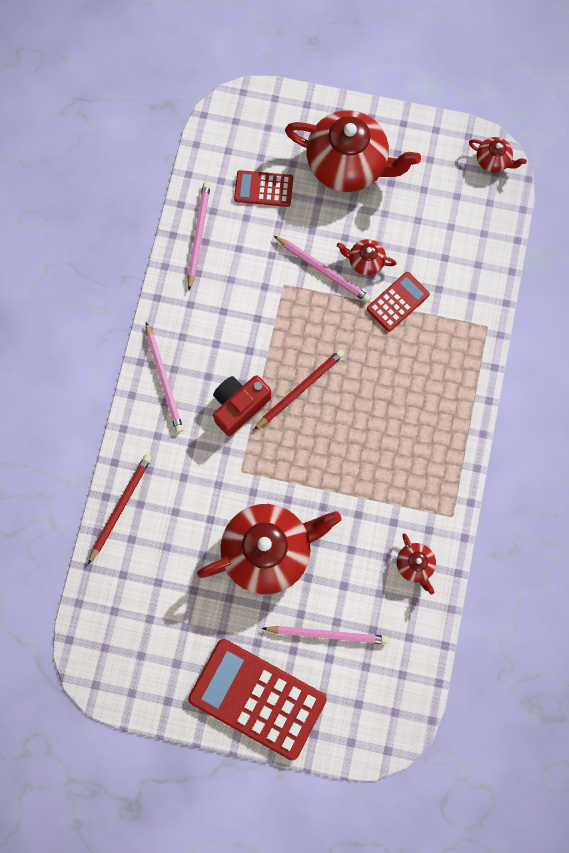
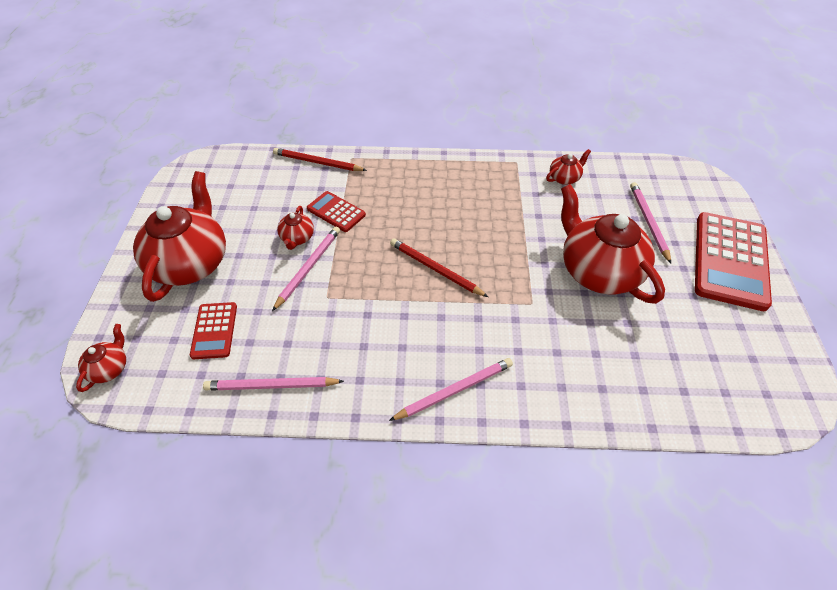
camera: 100 degrees left, 25 degrees down
(120, 507) = (614, 408): red pencil -> red pencil (317, 162)
(239, 406) = (465, 315): red camera -> none
(493, 161) = (196, 167): red teapot -> red teapot (110, 368)

